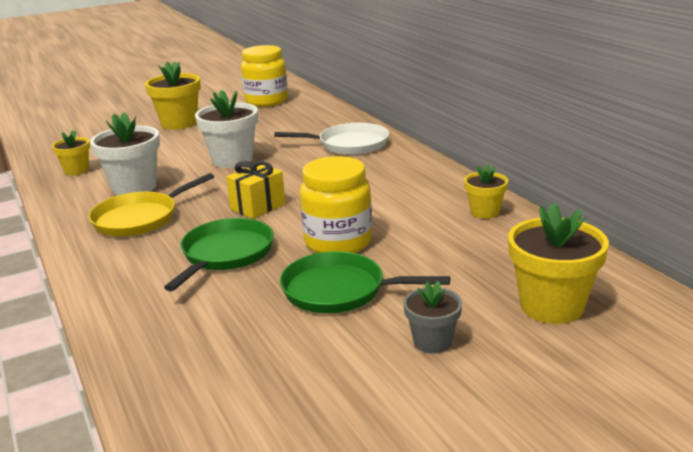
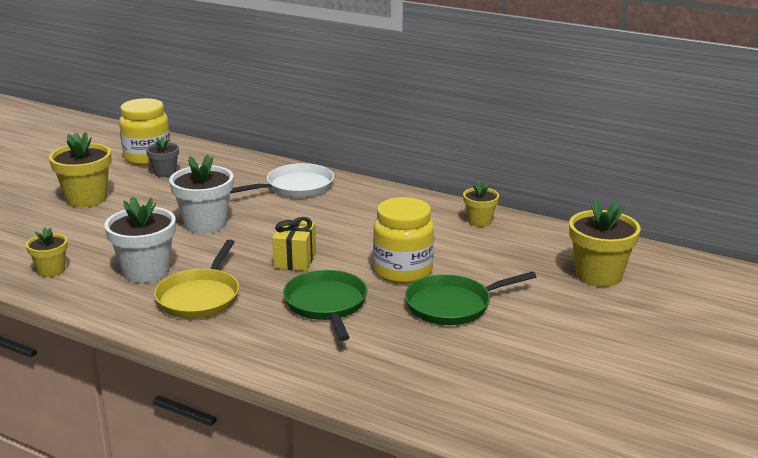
camera: 35 degrees left, 0 degrees up
(432, 342) = (556, 319): grey flower pot -> grey flower pot (165, 172)

